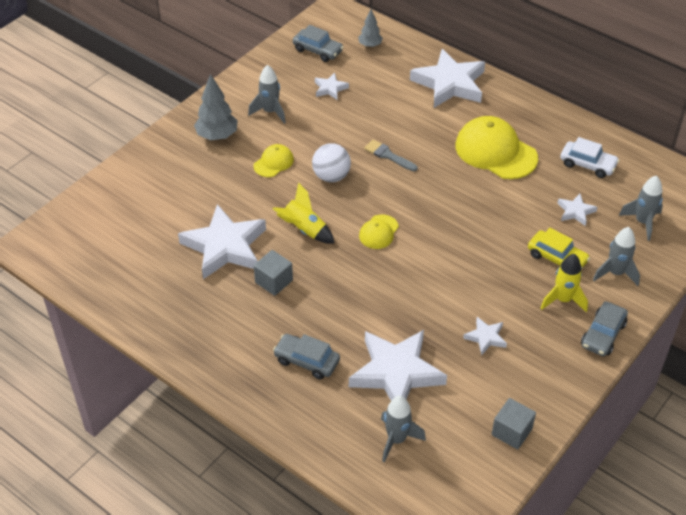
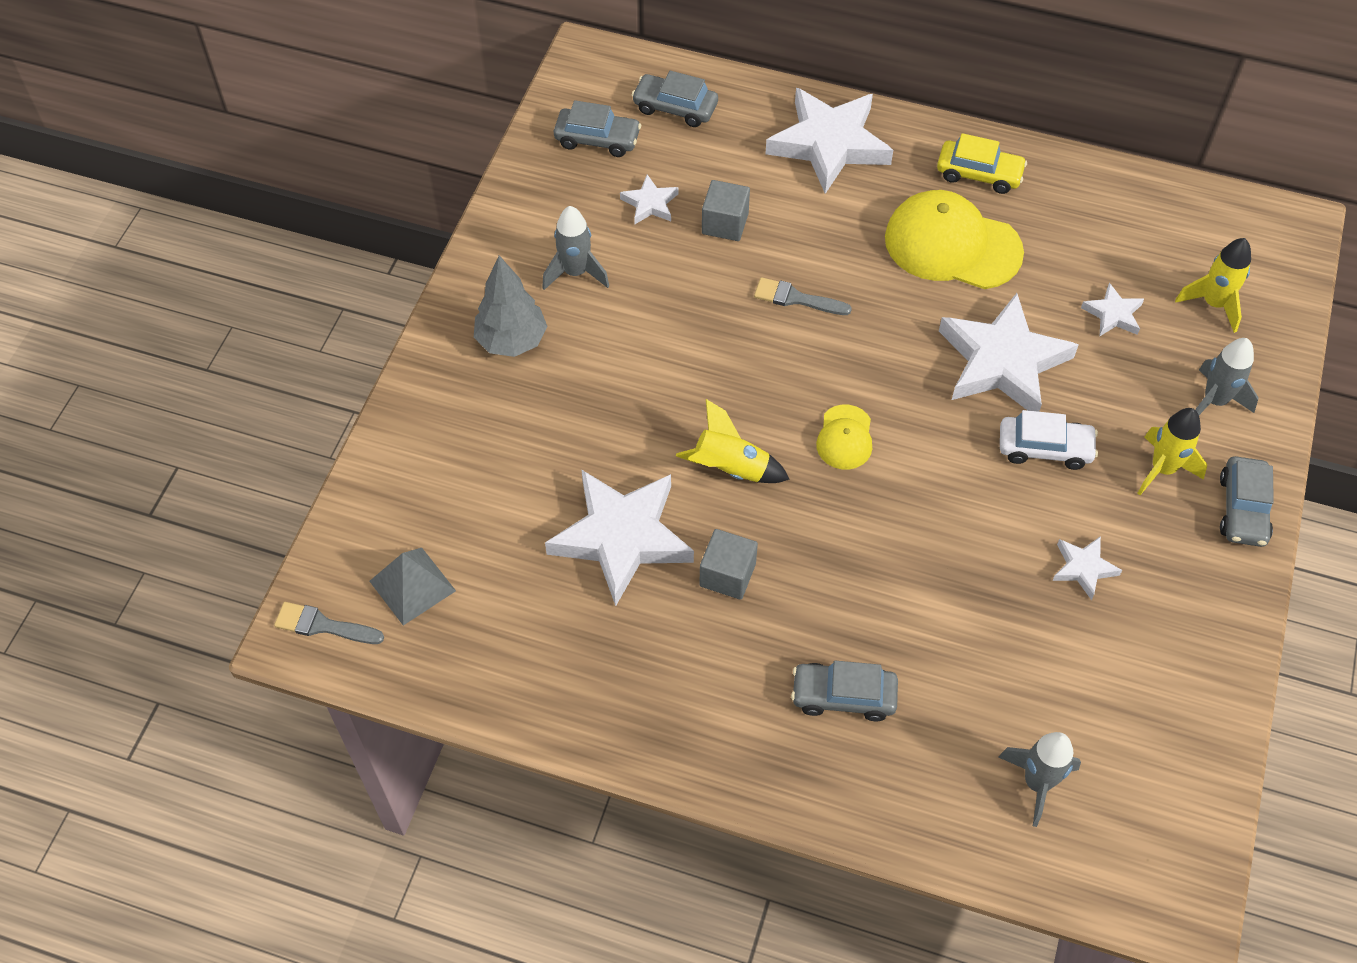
camera: 20 degrees left, 10 degrees up
(43, 243) = (323, 625): none -> grey brush
(99, 238) = (412, 586): none -> grey pyramid
(273, 162) = (625, 363): yellow cap -> none
(331, 176) = (727, 361): white ball -> none
(370, 45) = (675, 108): grey tree -> grey car
(396, 372) = (983, 671): white star -> white star (1002, 361)
(511, 432) = (1190, 712): grey cube -> grey cube (725, 223)
(557, 258) = (1122, 401): yellow car -> yellow car (979, 174)
(587, 164) = (1094, 228): white car -> white car (1044, 448)
(642, 222) = (1213, 304): grey rocket -> yellow rocket

